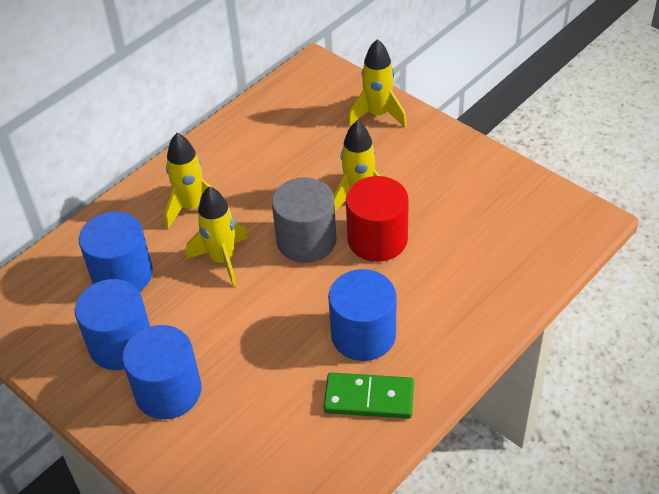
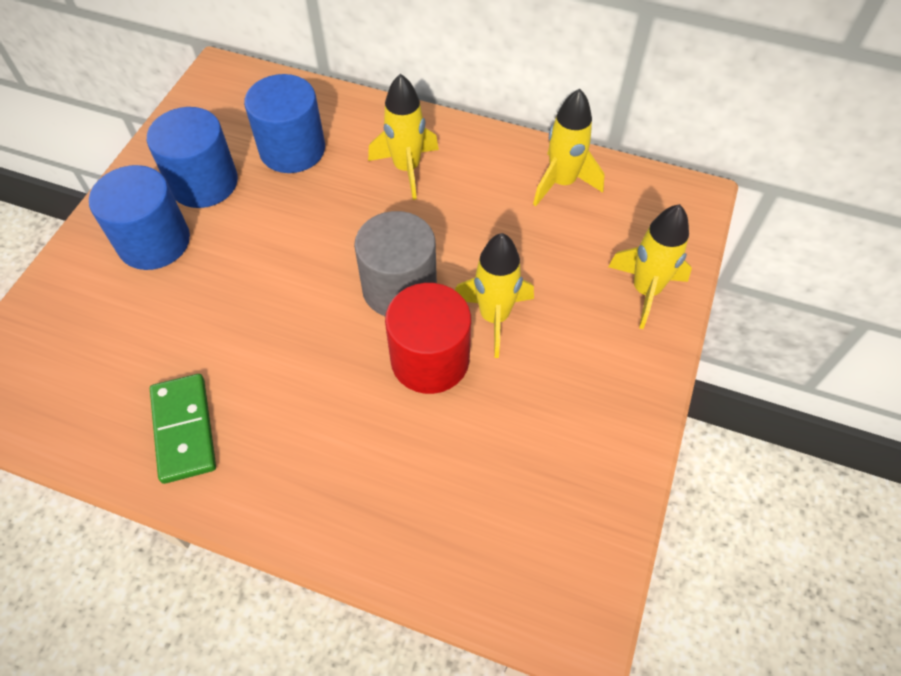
camera: 65 degrees right, 10 degrees up
(222, 260) = (341, 222): yellow rocket -> yellow rocket (562, 183)
(363, 335) = (275, 393): blue cylinder -> none

